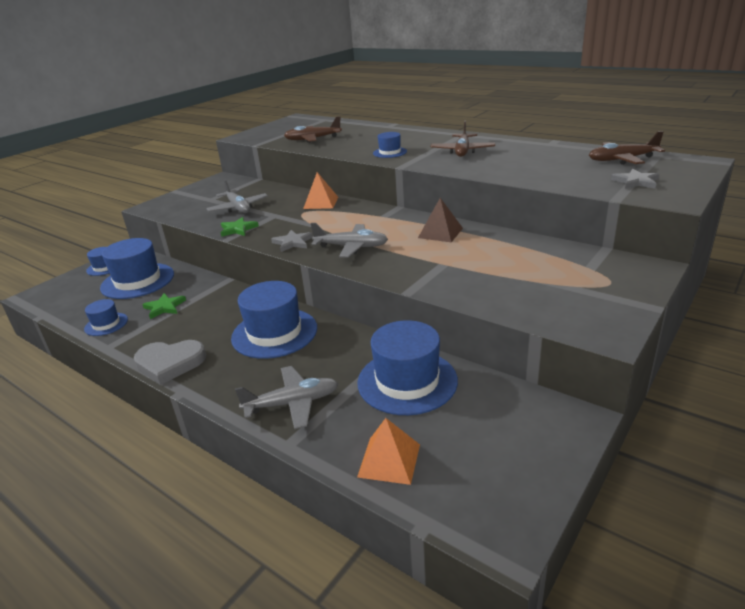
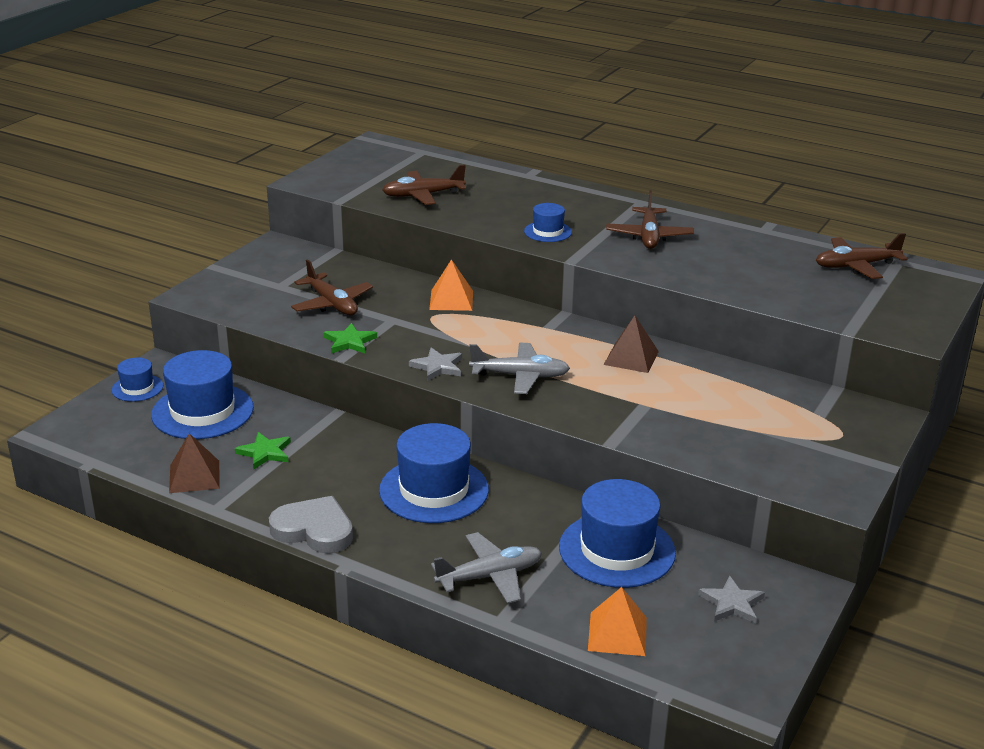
camera: 10 degrees left, 0 degrees up
(106, 324) = (194, 476): blue hat -> brown pyramid
(170, 363) = (314, 530): grey heart -> grey heart turned 150 degrees counterclockwise
(238, 208) = (332, 304): grey plane -> brown plane
(635, 182) = (872, 305): grey star -> grey star (732, 603)

